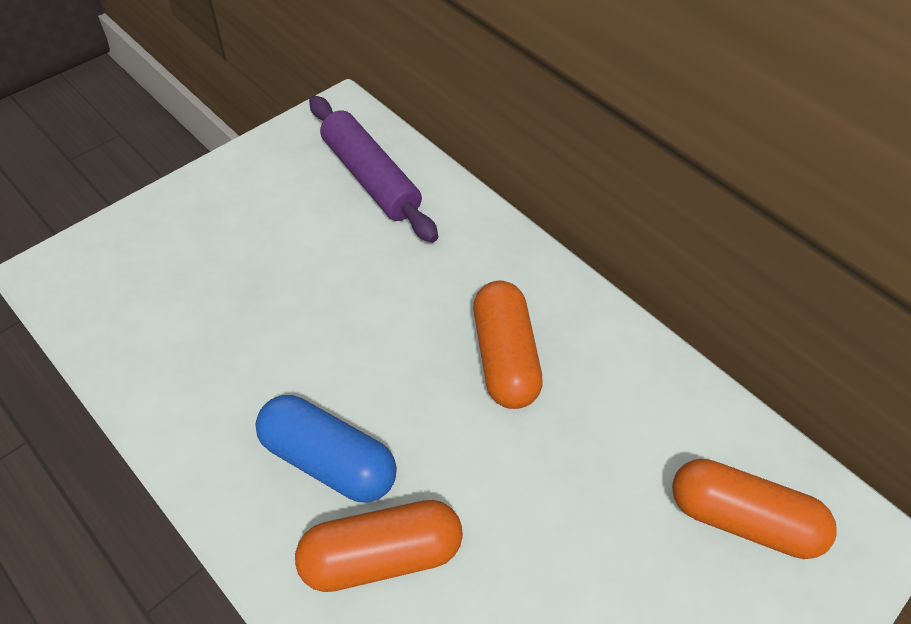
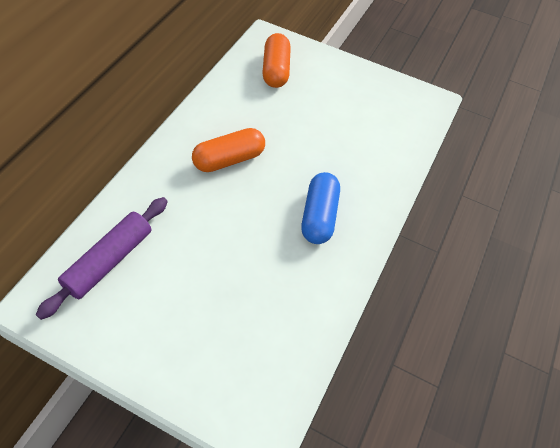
camera: 110 degrees left, 0 degrees up
(381, 553) = (351, 182): orange capsule -> none

